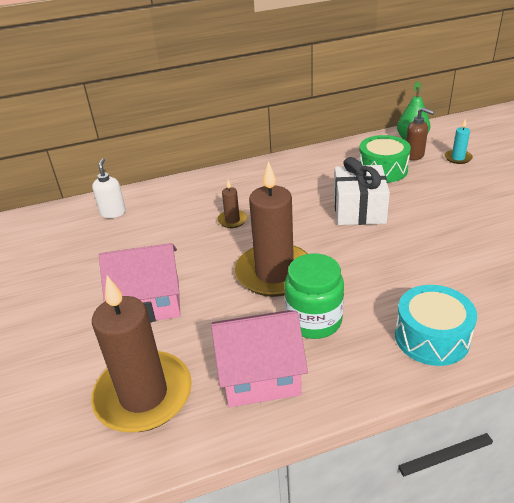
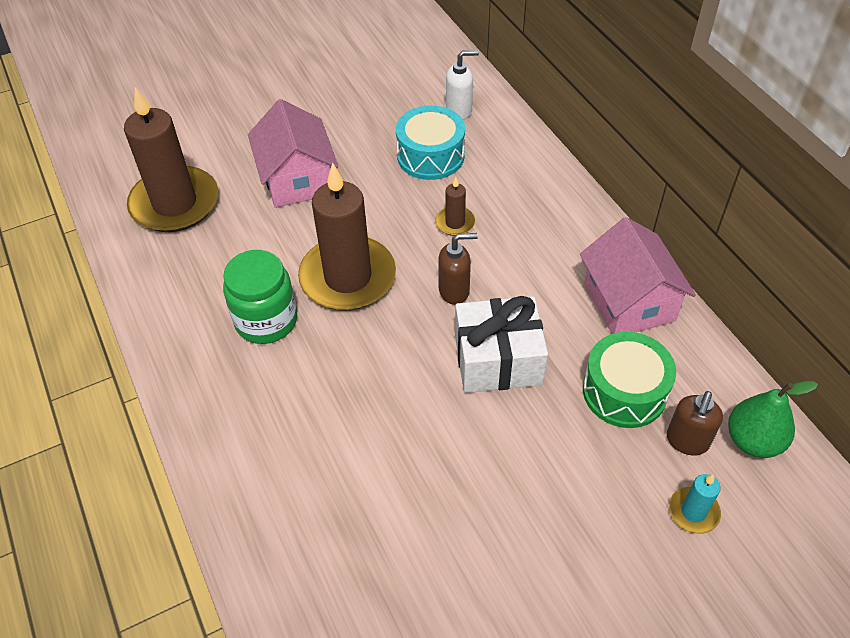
camera: 80 degrees right, 15 degrees up
(259, 375) = (191, 282): pink house -> pink house (629, 302)
(297, 223) = (454, 291): none -> brown soap dispenser
(431, 337) = (235, 432): turquoise drum -> turquoise drum (430, 156)

